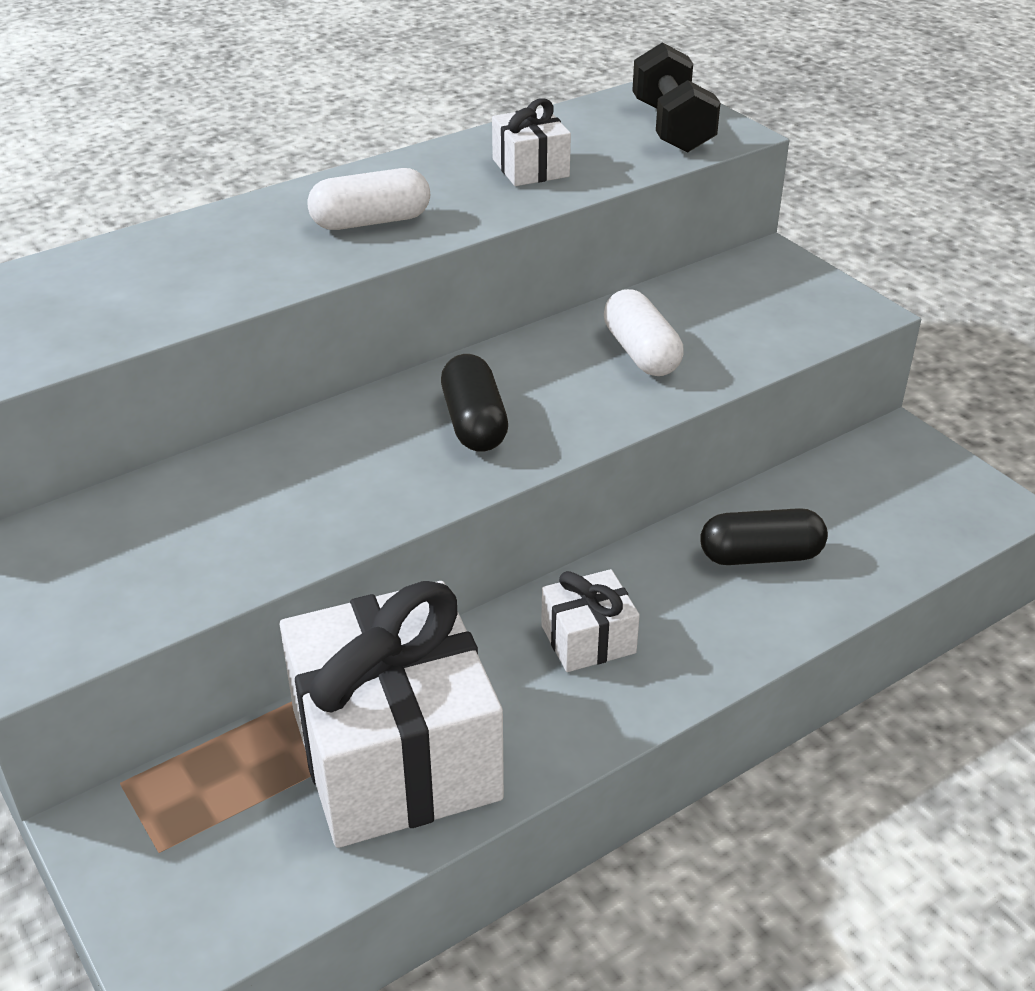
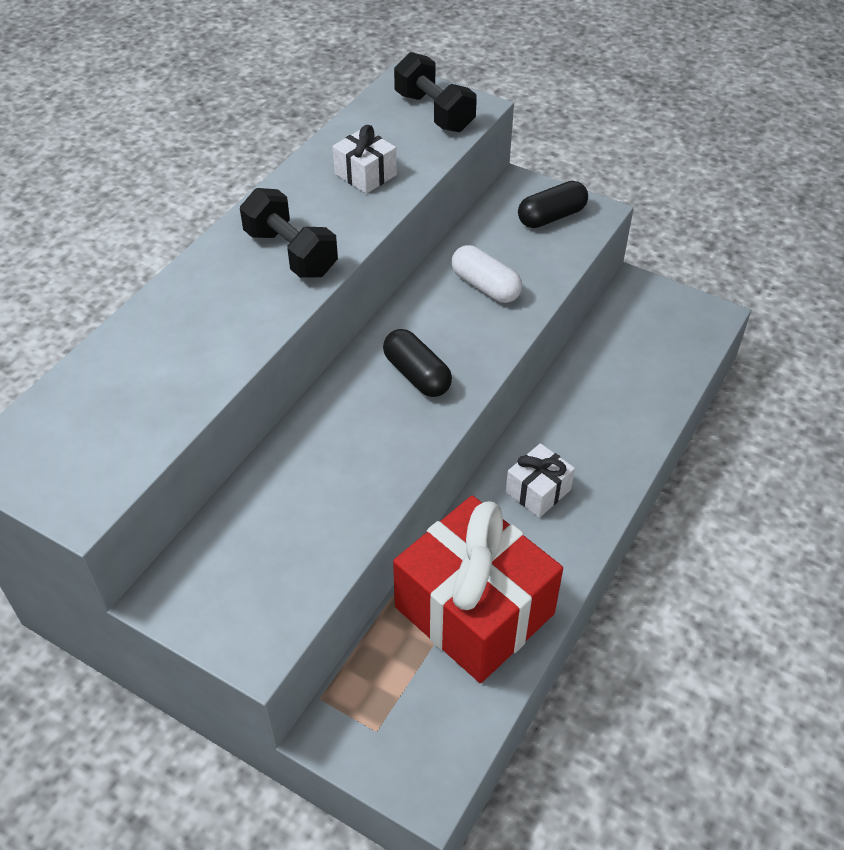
camera: 25 degrees left, 10 degrees up
(371, 221) = (291, 253): white capsule -> black dumbbell
(395, 754) = (474, 610): white gift -> red gift
(760, 556) = (602, 397): black capsule -> black capsule (551, 217)

